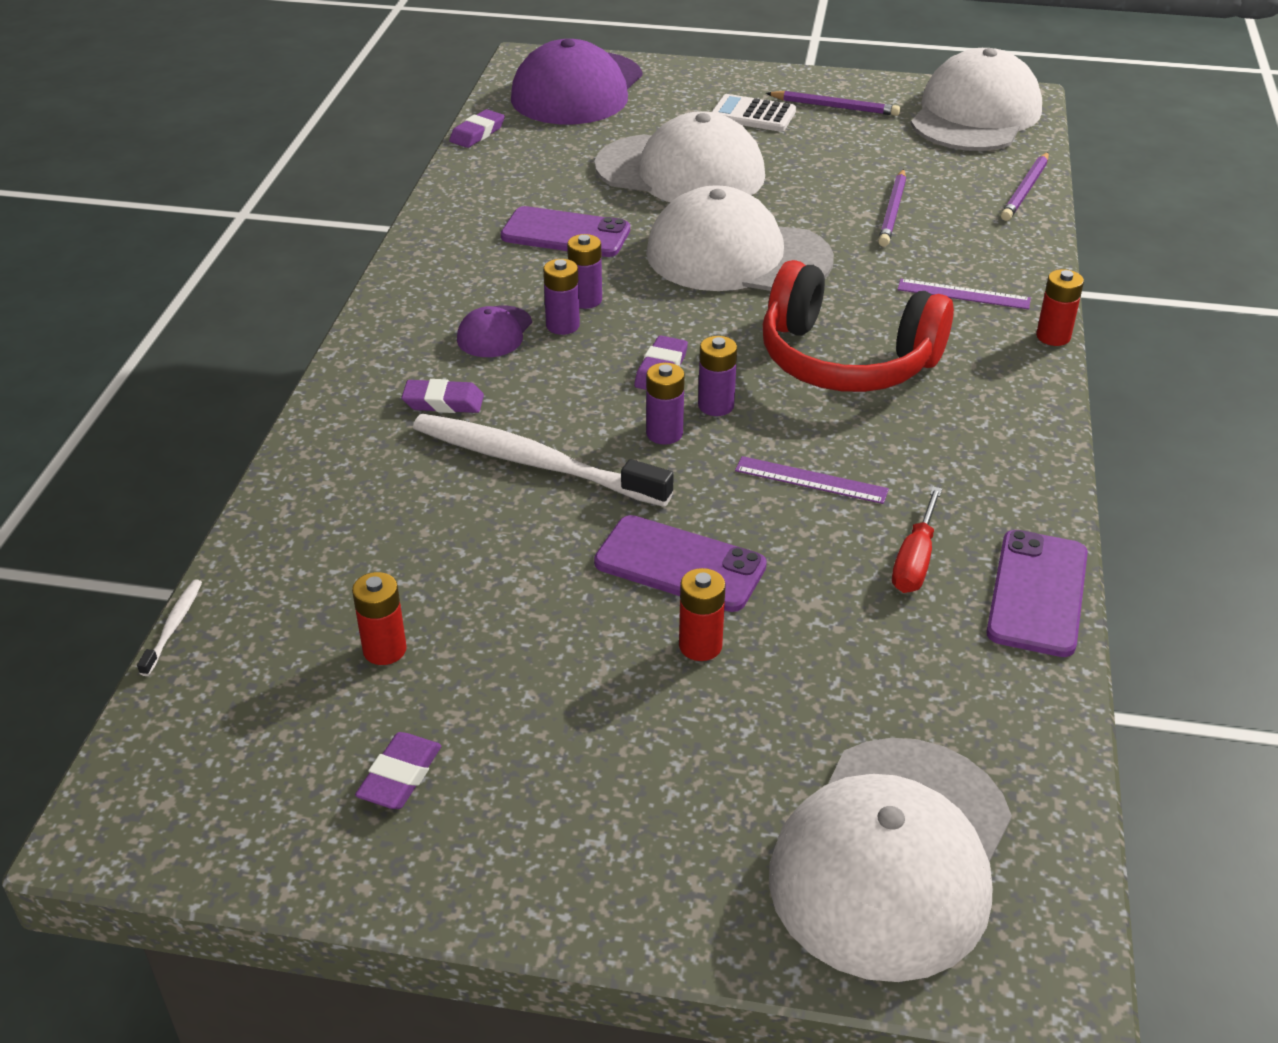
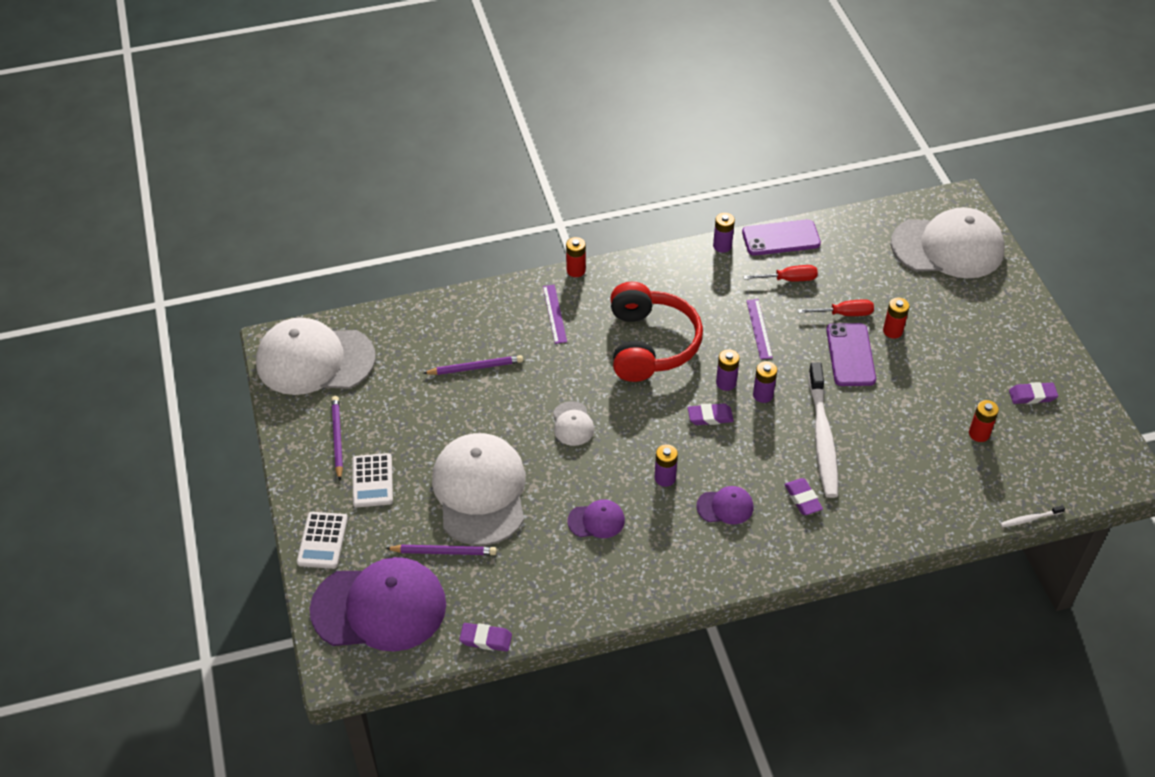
camera: 115 degrees left, 10 degrees up
(562, 325) = (697, 477): purple battery -> purple battery (722, 246)
(565, 233) = (596, 520): purple phone -> purple cap
(692, 77) = (322, 540): none -> white calculator
(737, 256) = (572, 424): white cap -> white cap, size x0.44
(784, 597) = (844, 314): none -> red screwdriver
(1025, 190) = (414, 313): purple pencil -> purple pencil (443, 552)

